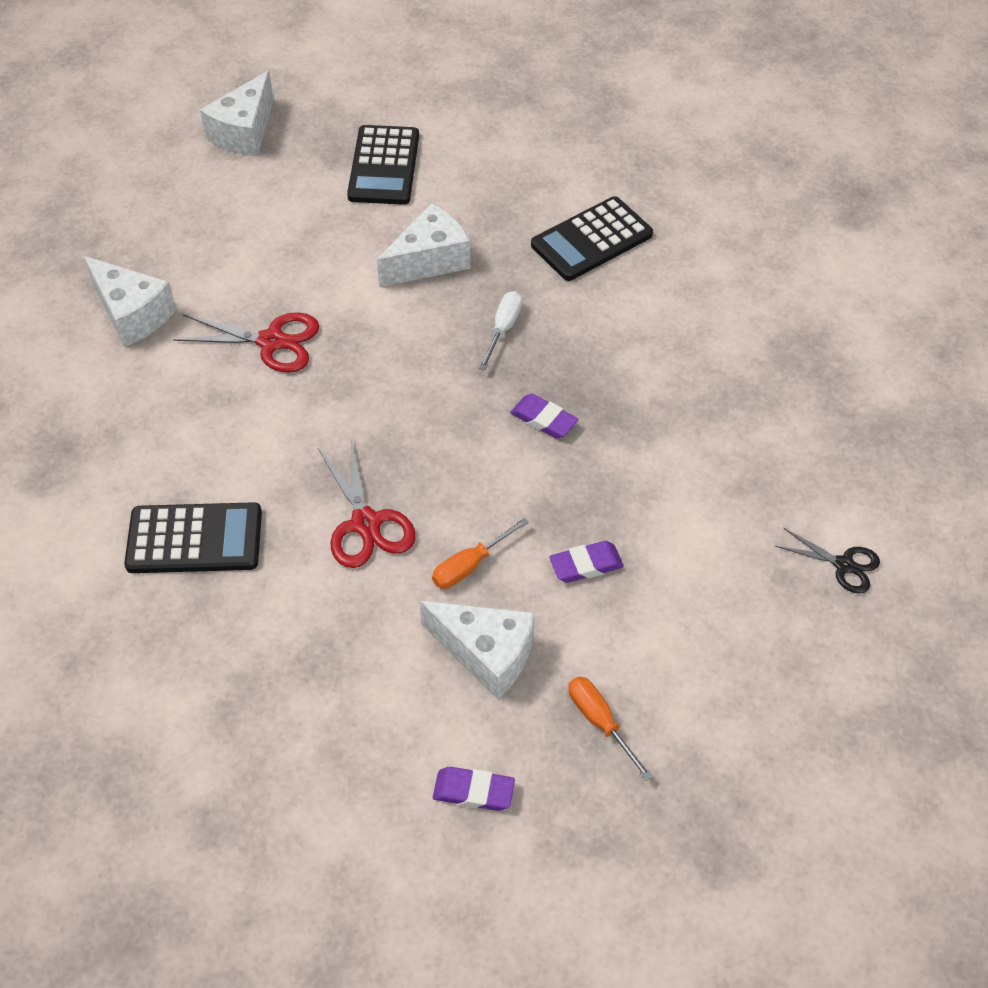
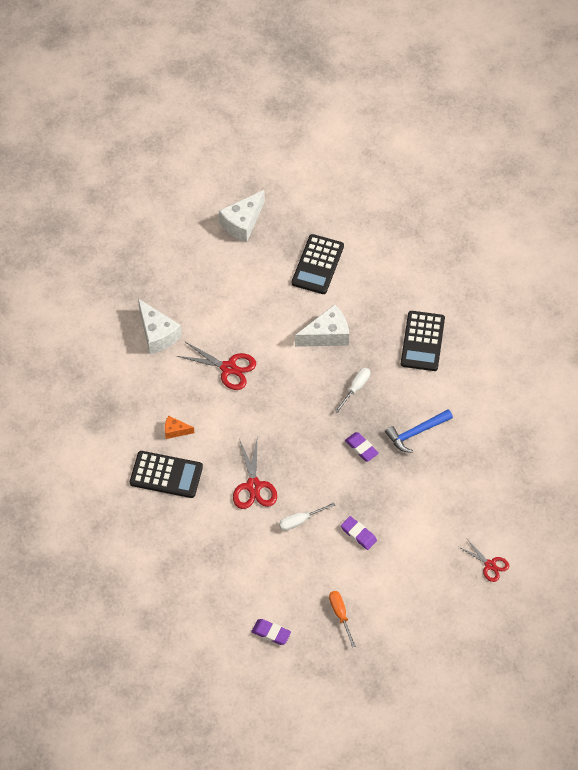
camera: 15 degrees right, 5 degrees up
(197, 460) = (175, 431): none -> orange cheese
(469, 565) = (300, 521): orange screwdriver -> white screwdriver
(486, 653) = (295, 568): white cheese -> none
(586, 565) = (358, 534): purple eraser -> purple eraser turned 45 degrees clockwise
(591, 240) = (422, 341): black calculator -> black calculator turned 60 degrees counterclockwise
(630, 376) = (416, 433): none -> blue hammer
(843, 565) = (490, 565): black scissors -> red scissors

